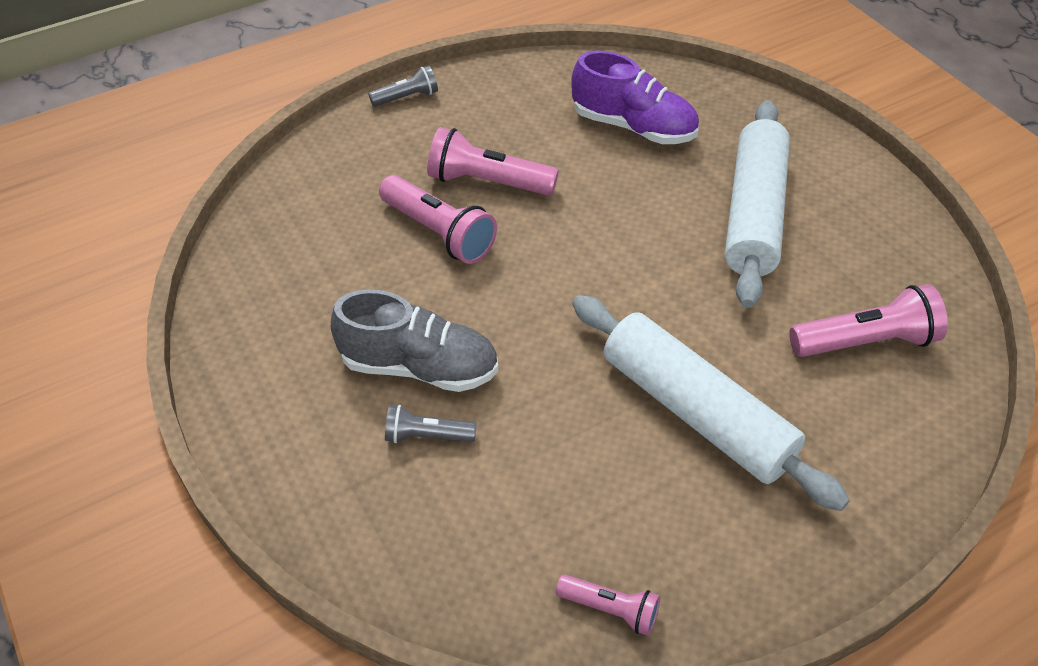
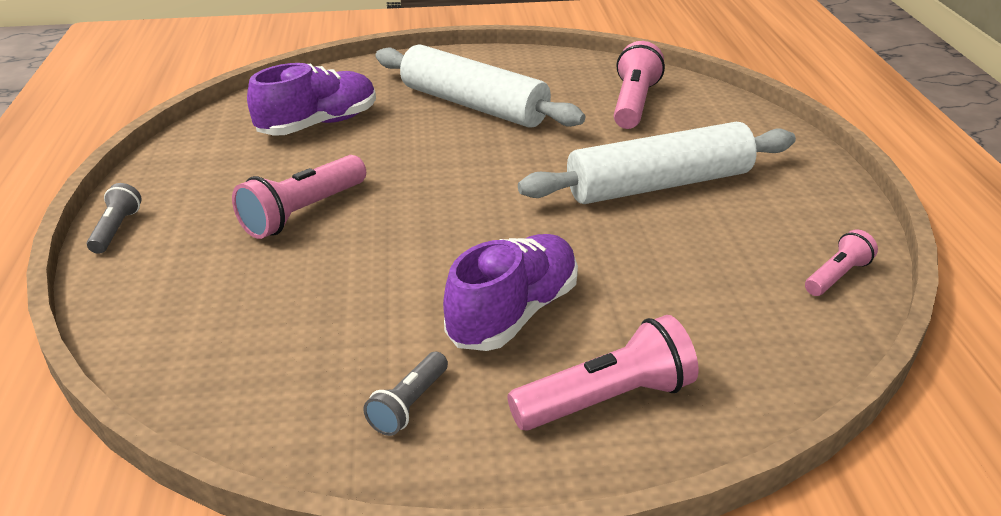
camera: 65 degrees left, 15 degrees down
(419, 367) = (513, 314): grey shoe -> purple shoe
(427, 436) = (605, 330): grey flashlight -> grey flashlight (409, 405)
(439, 233) = (342, 258): pink flashlight -> pink flashlight (607, 399)

